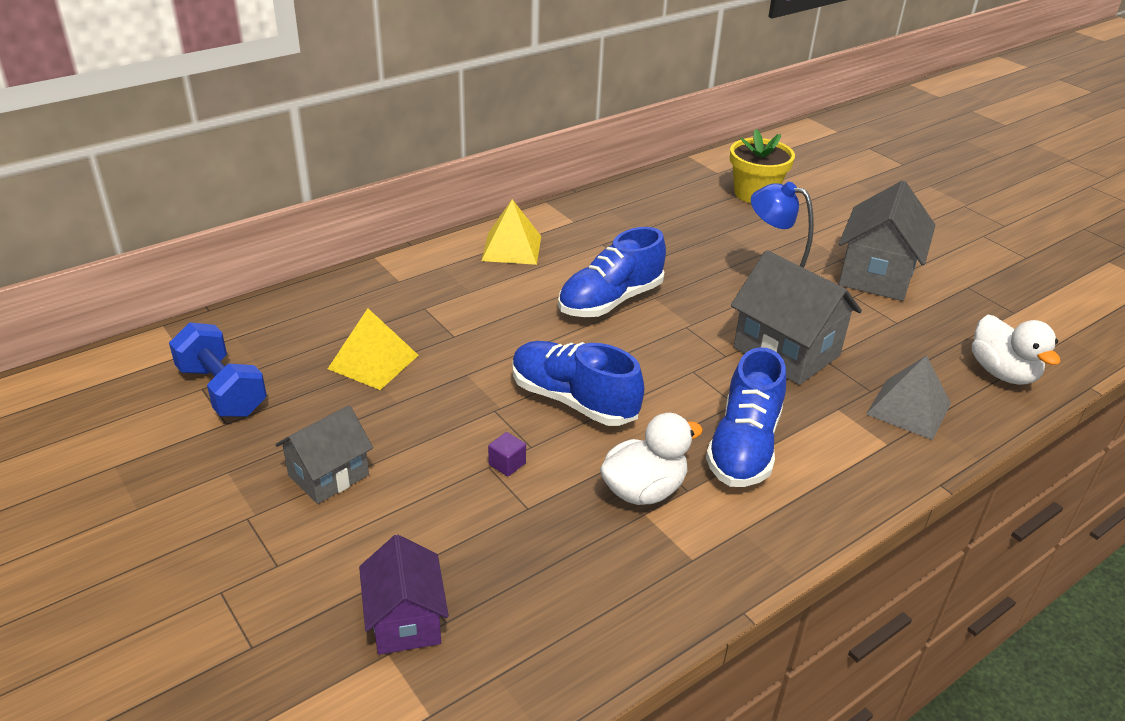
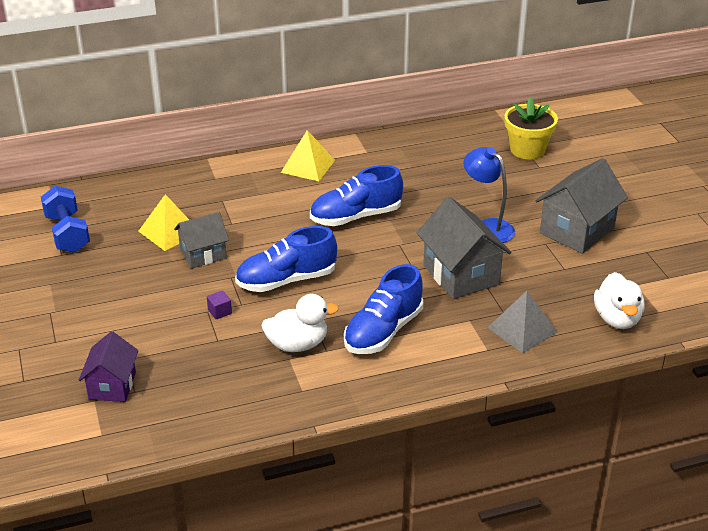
camera: 20 degrees right, 0 degrees up
(328, 475) = (107, 297): grey house -> grey house (203, 254)
(573, 400) = (286, 280): blue shoe -> blue shoe turned 75 degrees counterclockwise

